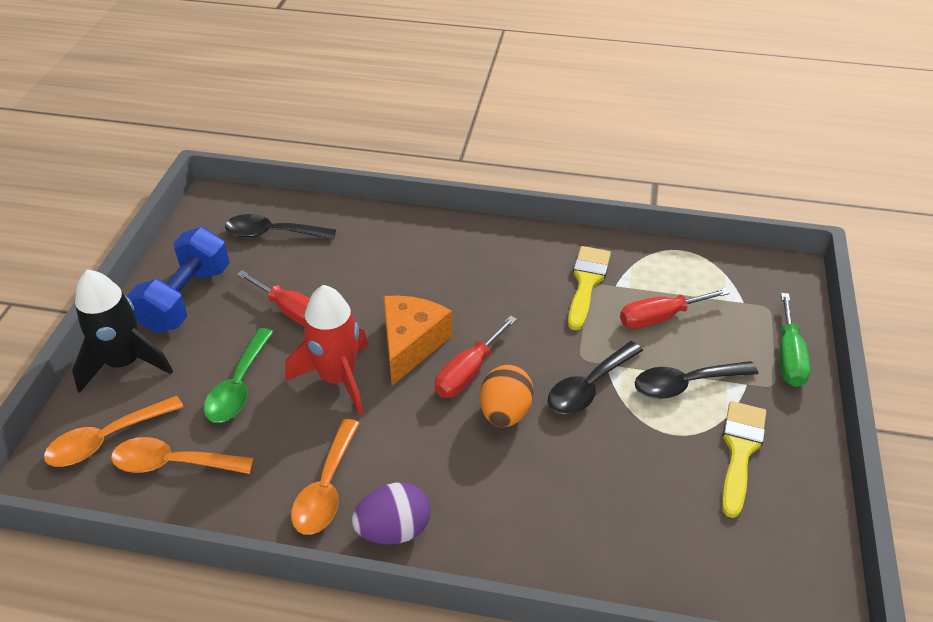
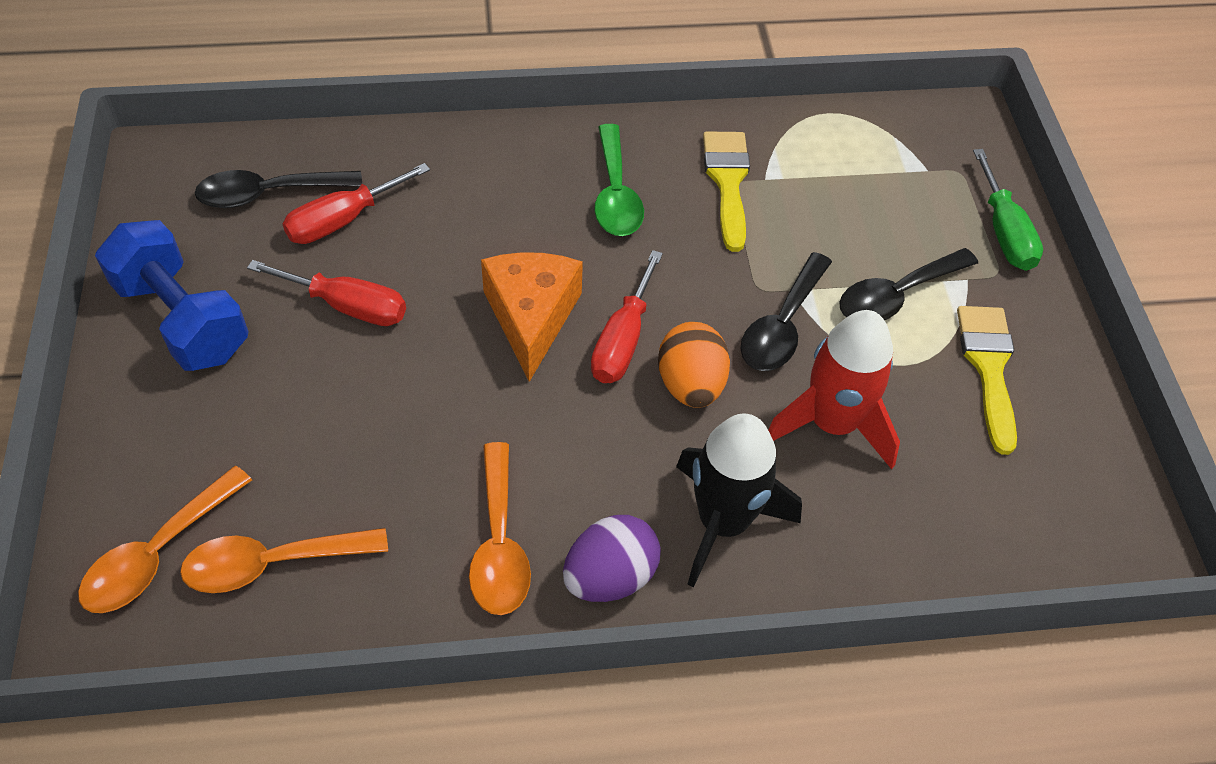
camera: 20 degrees left, 10 degrees up
(125, 363) = (133, 435): black rocket -> black rocket (723, 522)
(186, 299) = (183, 319): blue dumbbell -> blue dumbbell turned 45 degrees counterclockwise
(239, 386) = (317, 430): green spoon -> green spoon (615, 194)
(337, 378) = (451, 388): red rocket -> red rocket (832, 424)
(660, 318) = (835, 212): red screwdriver -> red screwdriver (343, 220)

